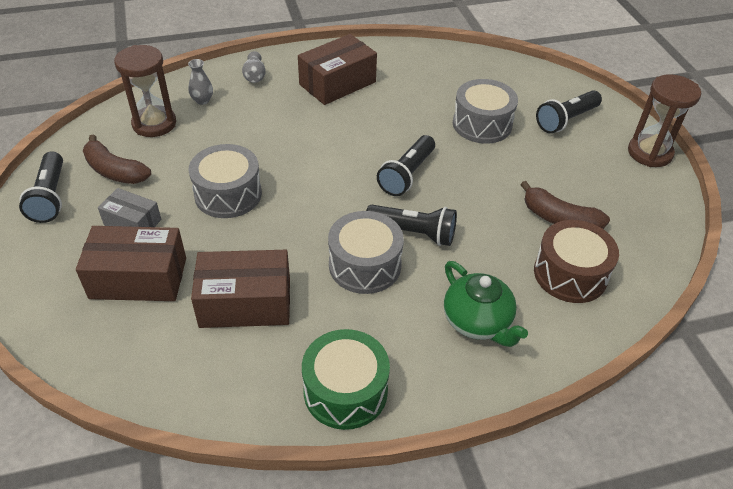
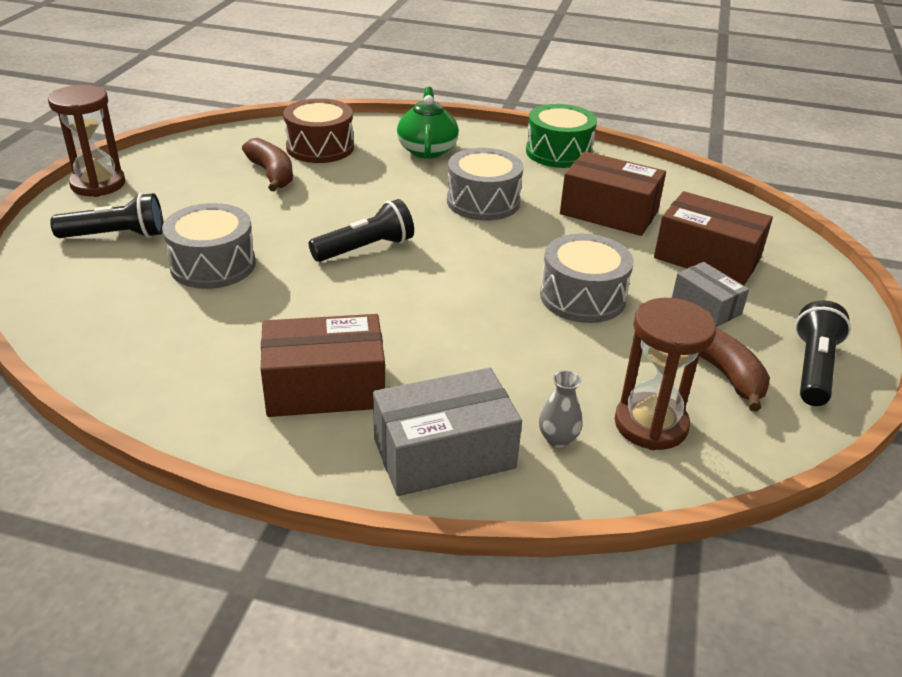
camera: 150 degrees left, 10 degrees down
(255, 76) = (444, 453): grey vase -> grey box
(414, 233) = (415, 206): black flashlight -> none

